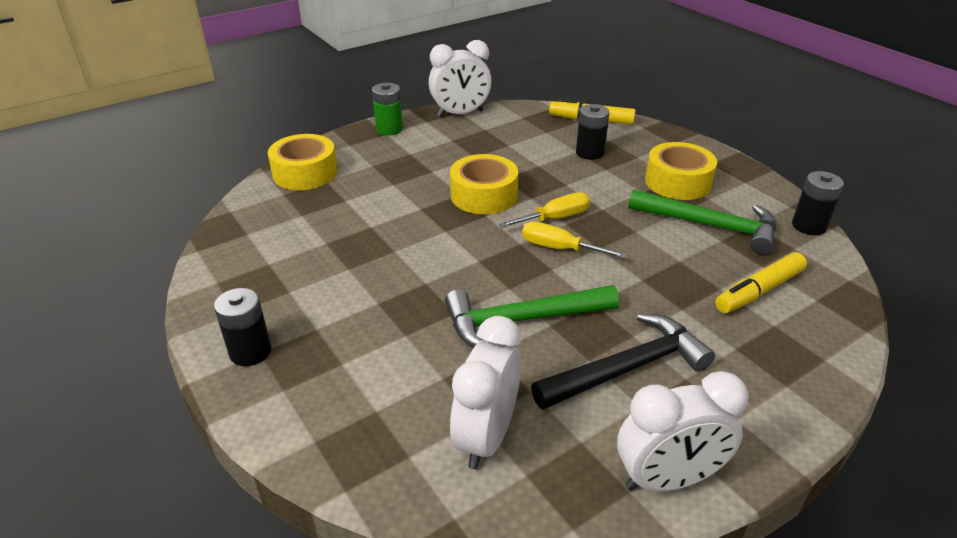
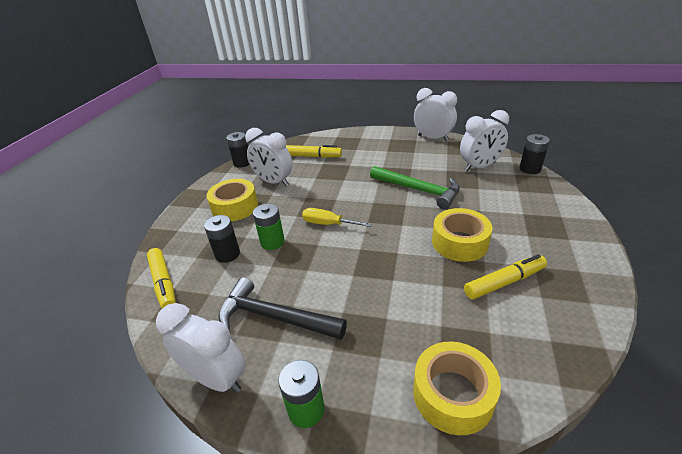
camera: 130 degrees left, 0 degrees up
(250, 352) = (575, 241): black battery -> black battery (530, 169)
(313, 258) = (504, 282): none -> yellow marker
(484, 195) = (340, 263): yellow tape -> yellow tape (459, 242)
(559, 248) = (354, 208): yellow screwdriver -> none
(573, 178) = (272, 242): none -> green battery
(628, 368) = (402, 160): black hammer -> black hammer (274, 317)
(710, 226) = (274, 182): green hammer -> white clock

